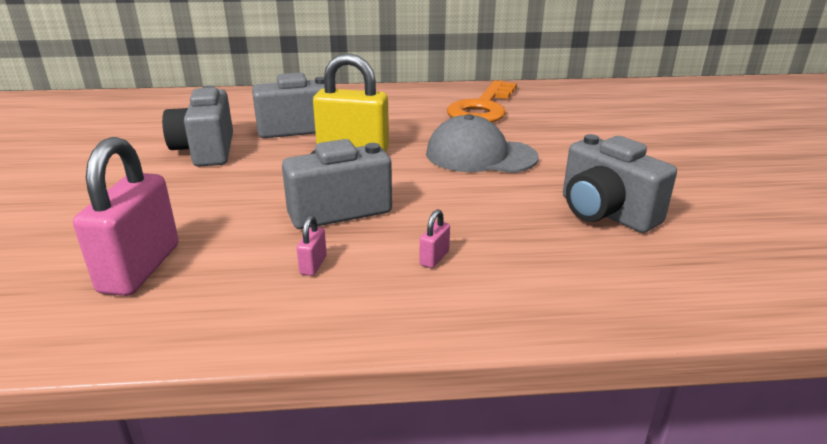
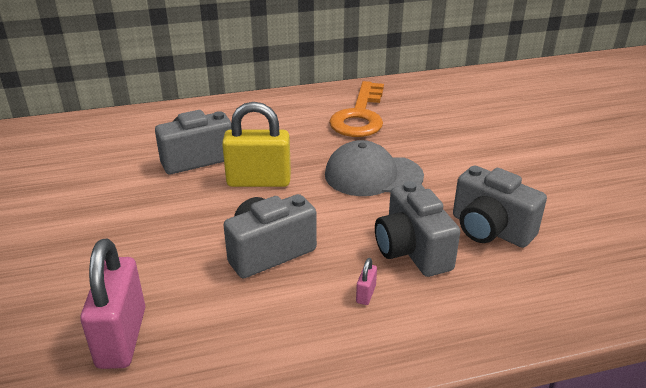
camera: 10 degrees left, 5 degrees up
(206, 151) = (122, 195): grey camera -> grey camera (412, 250)
(313, 265) = (269, 314): pink padlock -> none

